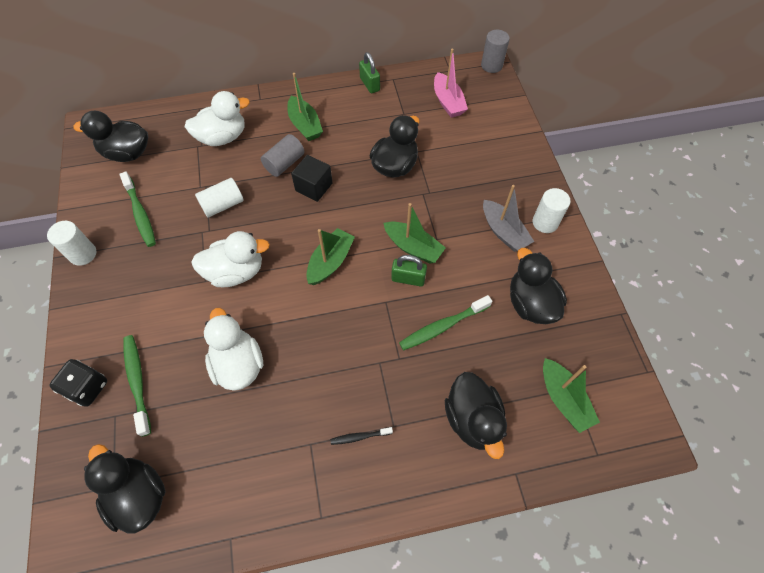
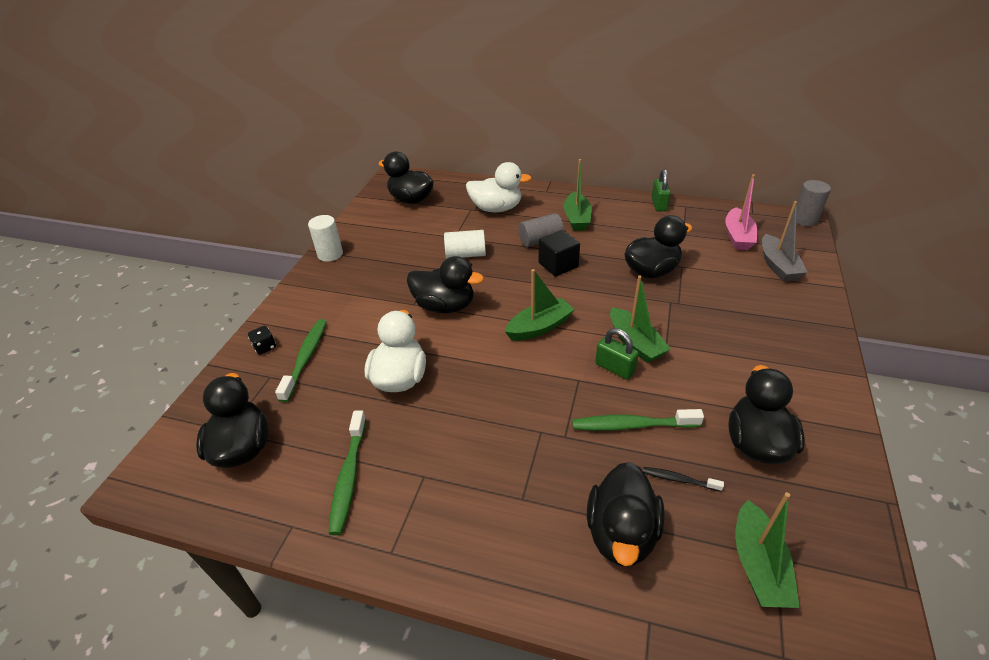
camera: 30 degrees right, 20 degrees down
(88, 388) = (265, 347): black dice -> black dice, size x0.59
(140, 214) = (393, 241): green toothbrush -> green toothbrush (349, 477)
(236, 272) = (445, 306): white duck -> black duck
(359, 437) = (478, 492): black toothbrush -> black toothbrush (679, 479)
(503, 232) = (752, 363): grey boat -> grey boat (778, 266)
(545, 222) = (812, 371): white cylinder -> none

